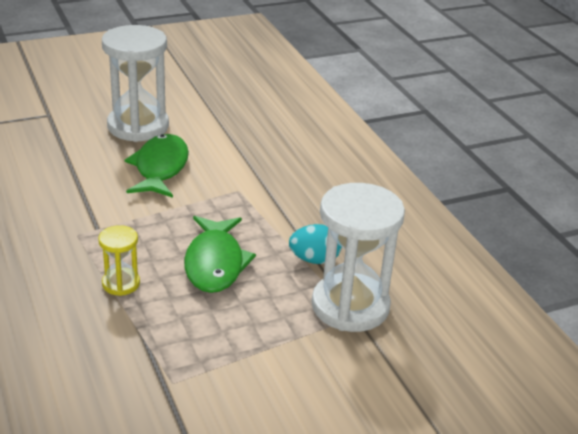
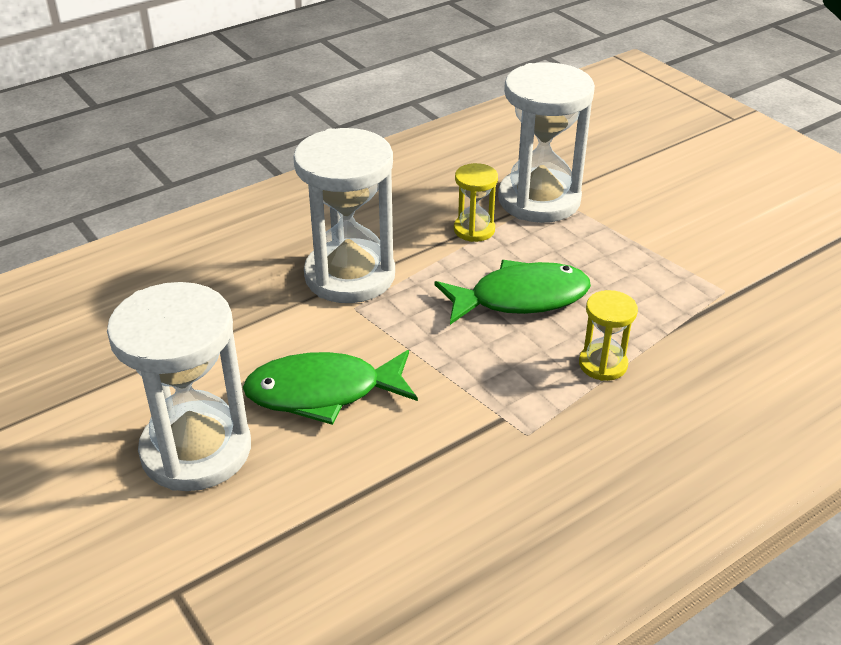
camera: 100 degrees left, 5 degrees up
(275, 193) = (350, 276): none -> white hourglass
(314, 260) = (474, 230): turquoise egg -> yellow hourglass

